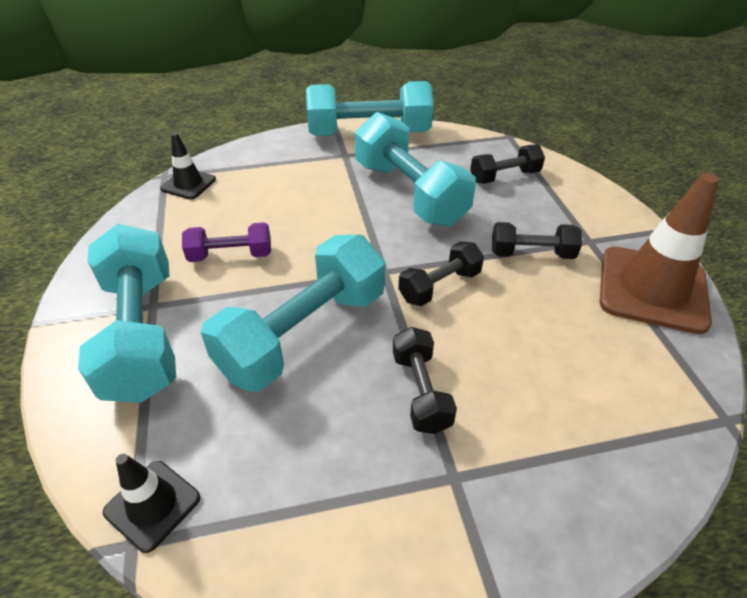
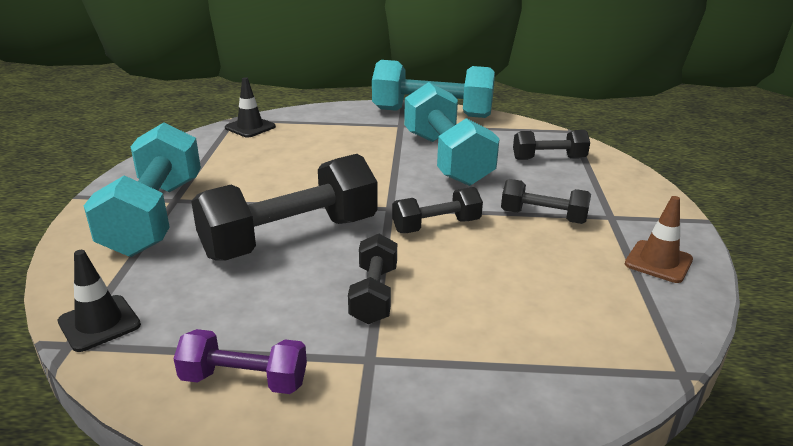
camera: 15 degrees right, 15 degrees down
(231, 255) = (258, 177): purple dumbbell -> purple dumbbell (244, 380)
(303, 333) = (291, 238): turquoise dumbbell -> black dumbbell
(652, 289) = (658, 262): brown traffic cone -> brown traffic cone, size x0.52

